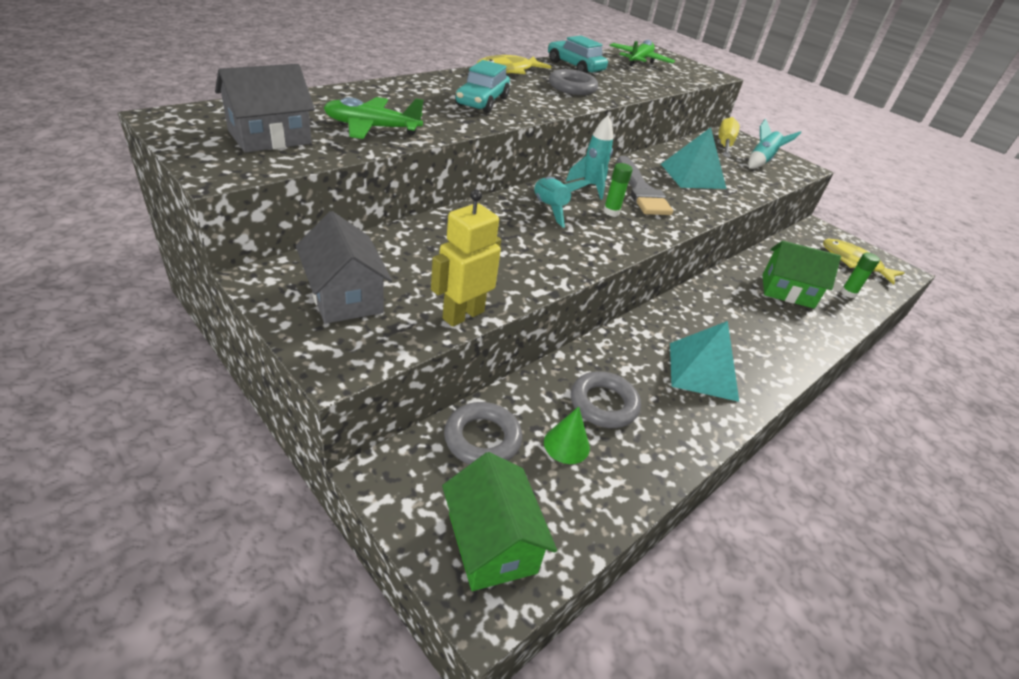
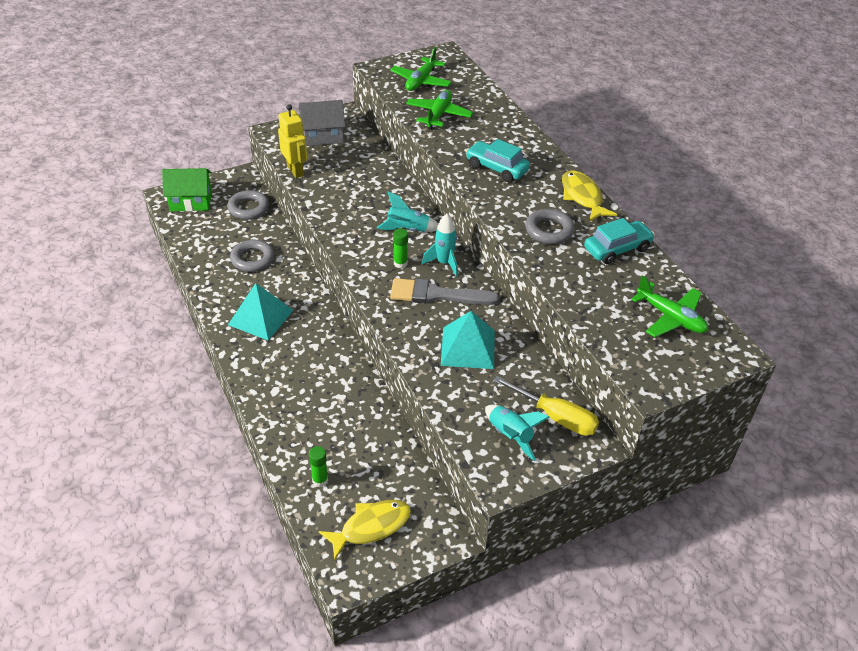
camera: 110 degrees right, 5 degrees up
(270, 137) = (421, 81): grey house -> green plane
(566, 444) = (231, 236): green cone -> none
(787, 291) = (335, 424): green house -> none

